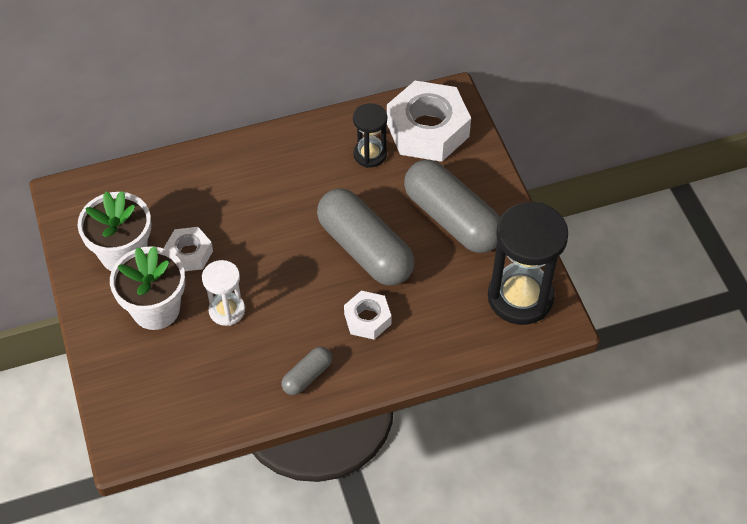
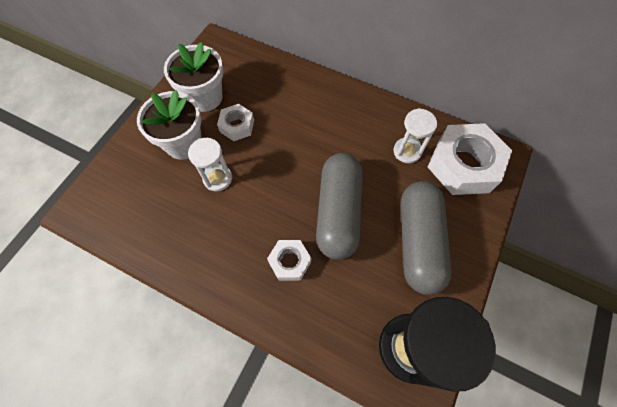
camera: 45 degrees right, 10 degrees up
(307, 376) = (213, 265): grey capsule -> none
(370, 154) = (407, 151): black hourglass -> white hourglass

